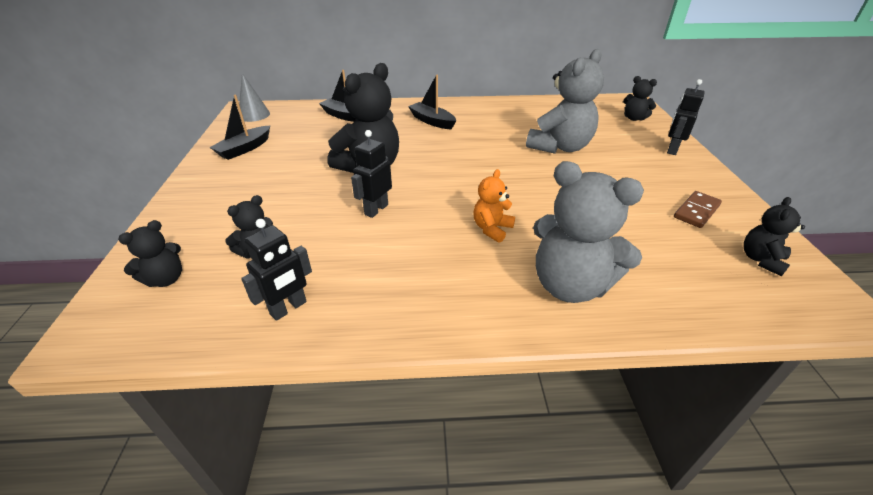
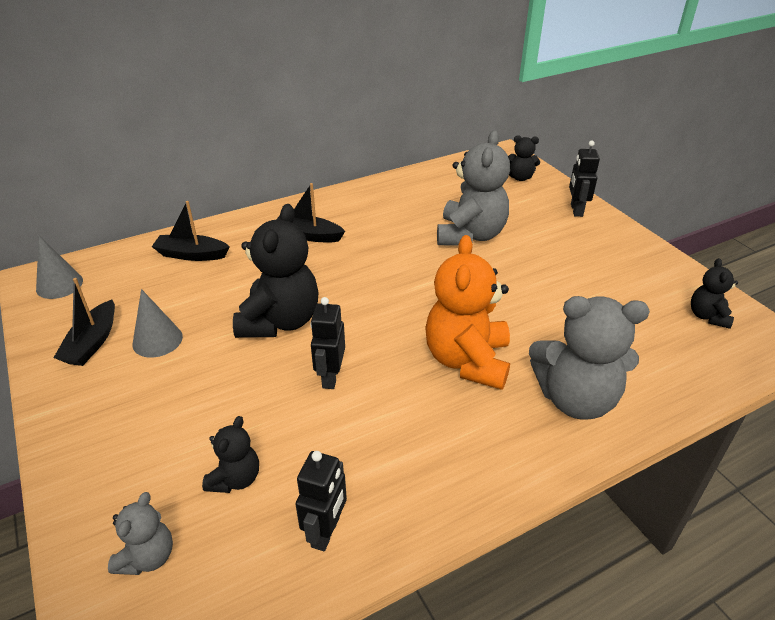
camera: 25 degrees left, 0 degrees up
(166, 279) = (148, 557): black teddy bear -> grey teddy bear
(282, 157) = (157, 340): none -> grey cone
(492, 229) = (467, 360): orange teddy bear -> orange teddy bear, size x1.96
(696, 211) = (633, 279): brown domino -> none

